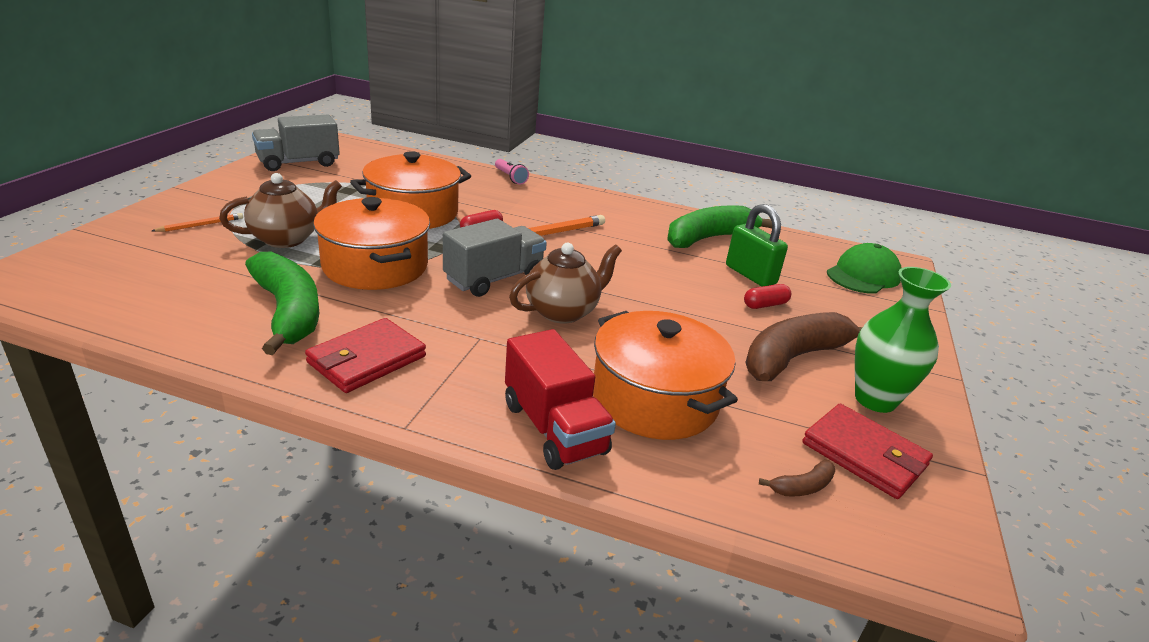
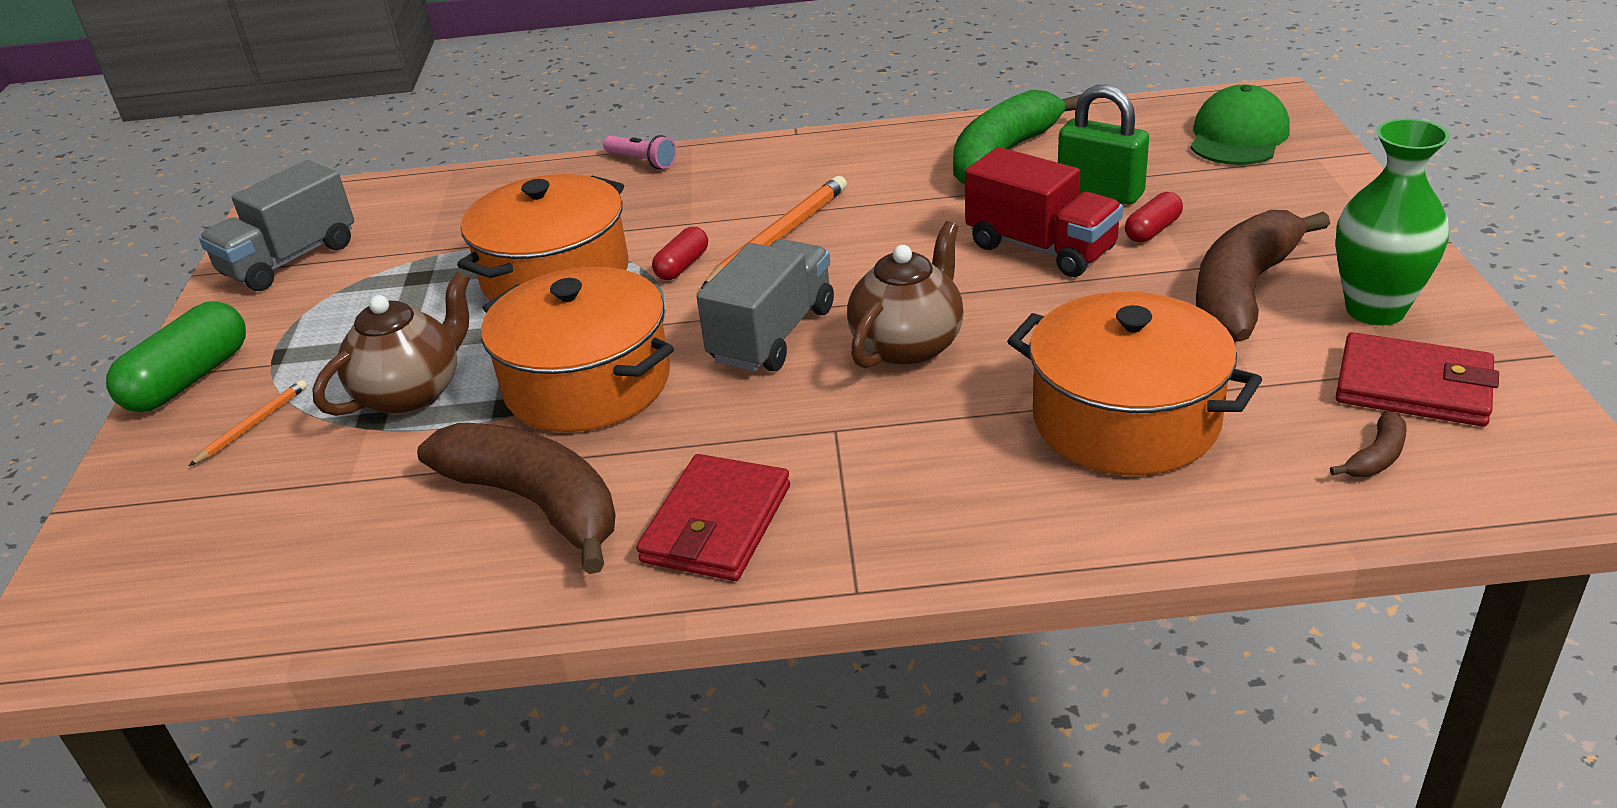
camera: 15 degrees left, 5 degrees up
(197, 196) = (189, 379): none -> green capsule
(288, 312) = (536, 503): green banana -> brown banana
(554, 428) = (1040, 511): red truck -> red truck (1041, 248)

